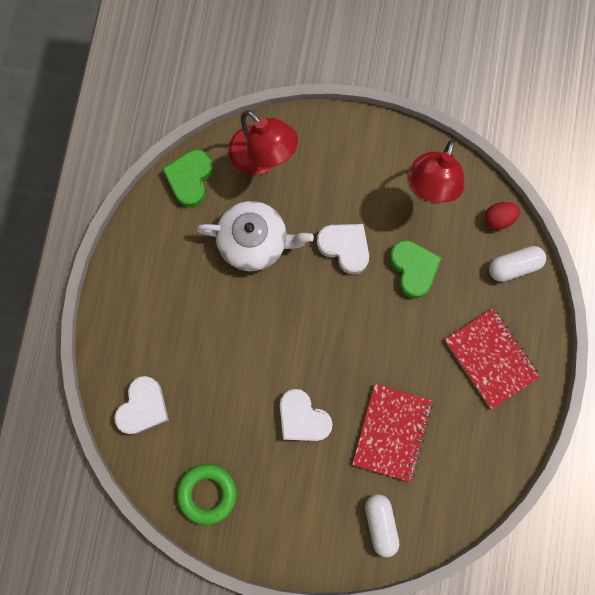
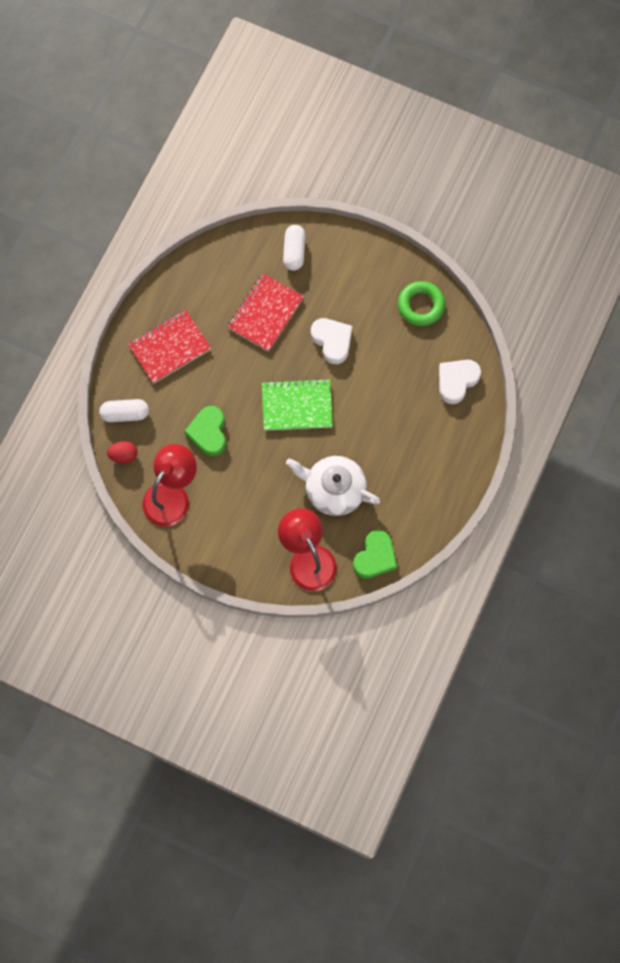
camera: 165 degrees left, 5 degrees down
(322, 327) = (297, 406): none -> green notebook
(345, 248) = (259, 464): white heart -> none
(490, 358) = (170, 347): red notebook -> red notebook turned 75 degrees clockwise

